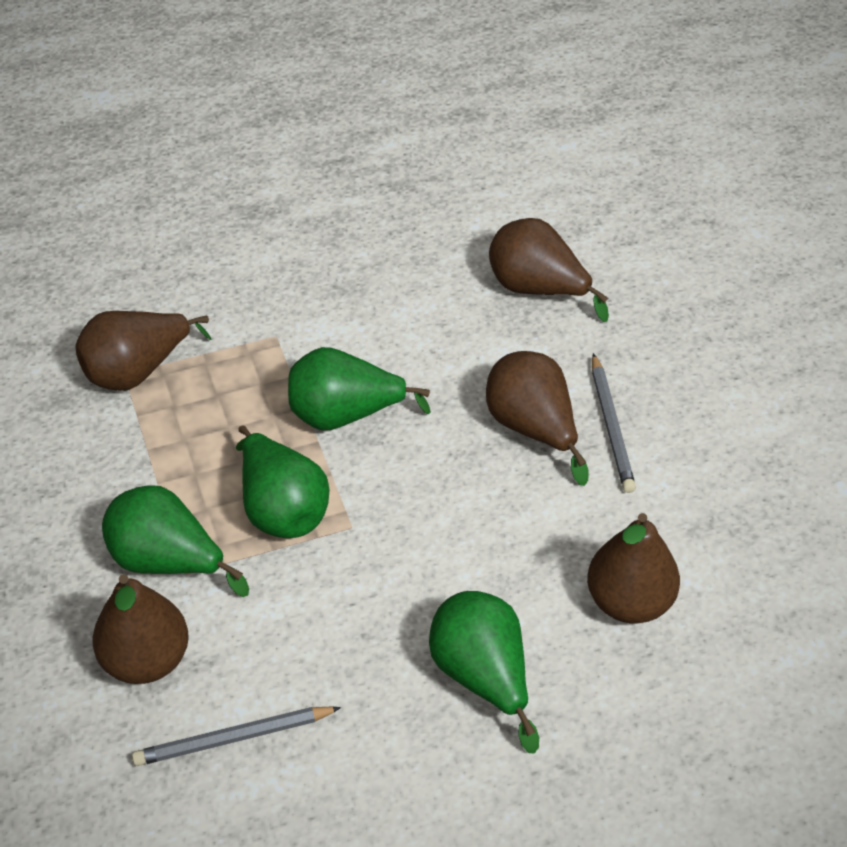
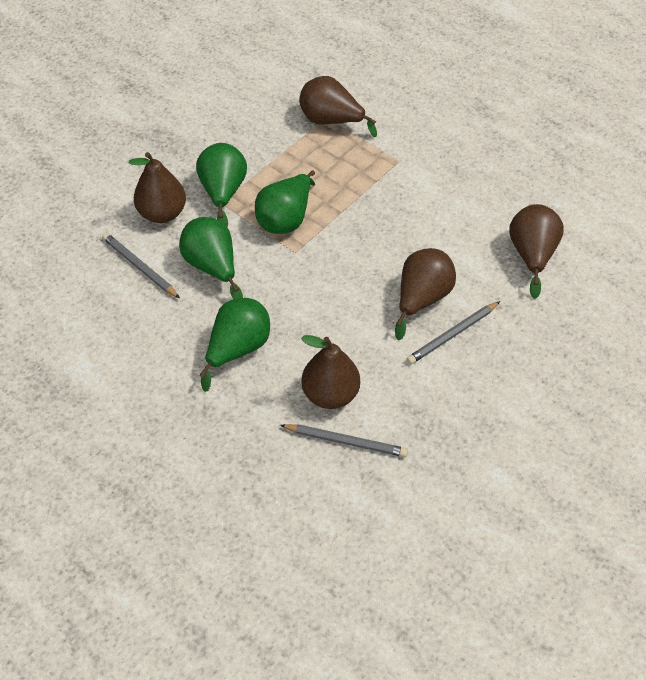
camera: 60 degrees right, 5 degrees up
(345, 415) = (367, 214): green pear -> green pear (212, 267)
(715, 620) = (346, 441): none -> grey pencil

